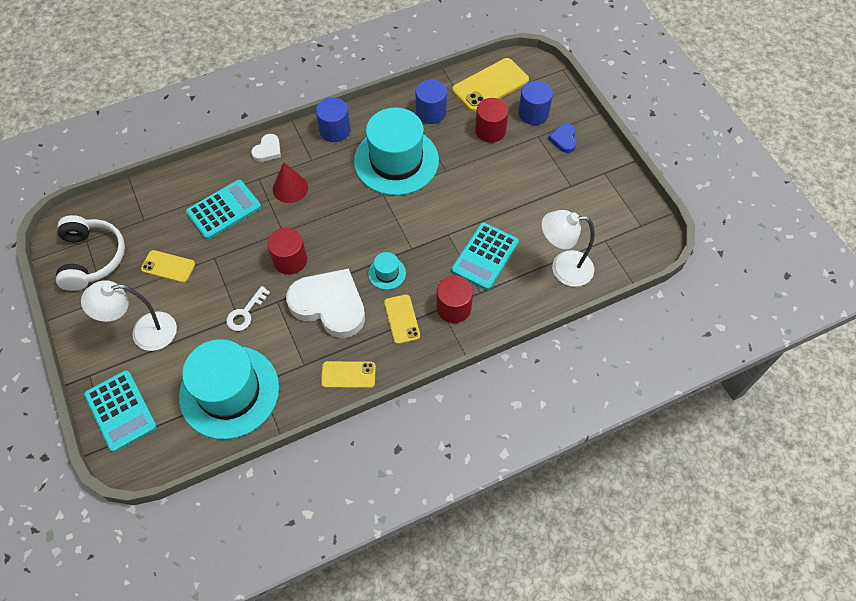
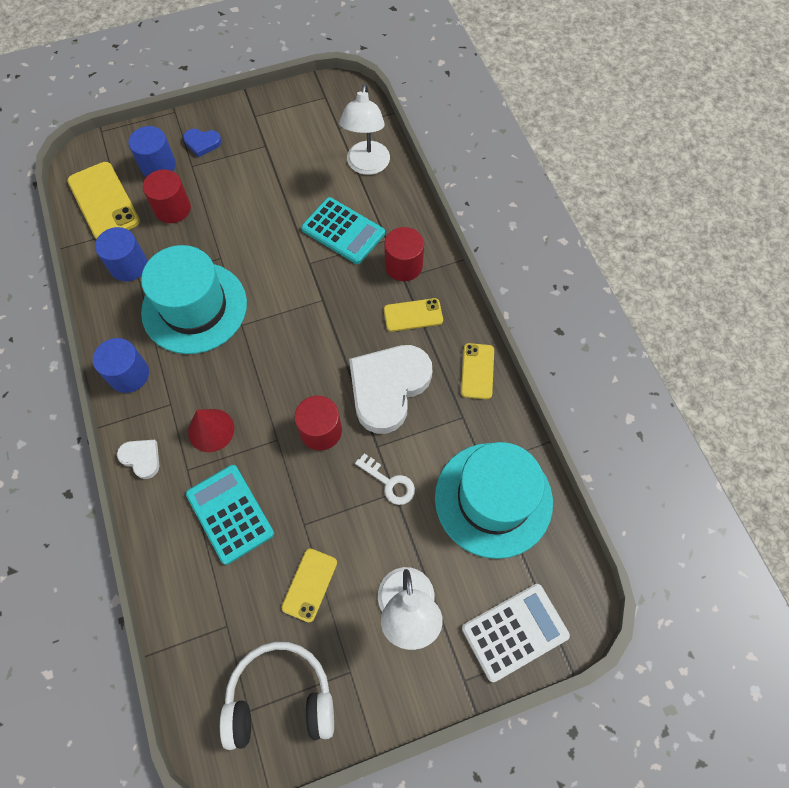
camera: 85 degrees left, 5 degrees up
(121, 411) = (515, 631): turquoise calculator -> white calculator
(387, 273) = (352, 326): turquoise hat -> none

